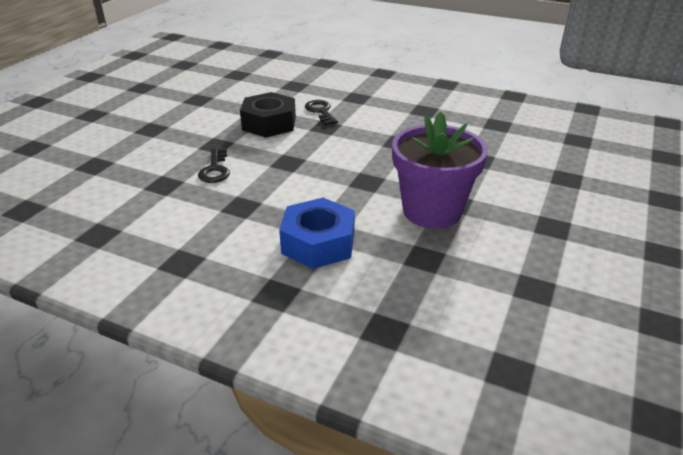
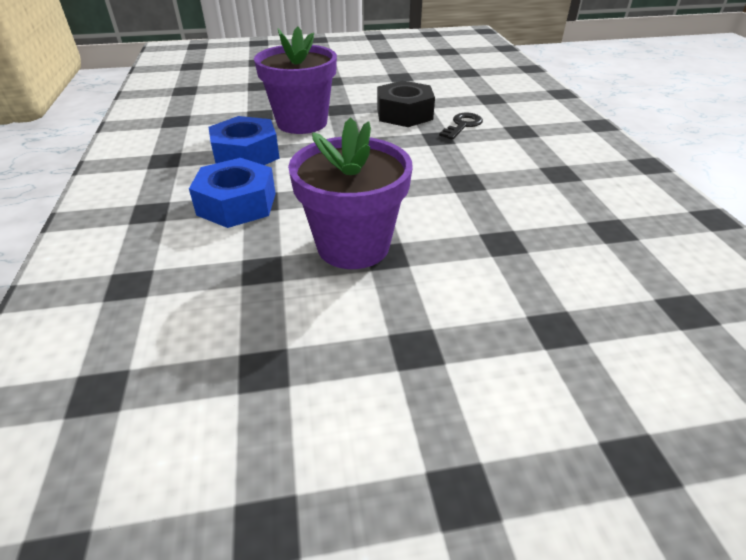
camera: 55 degrees right, 5 degrees up
(215, 170) = (302, 123): black key -> purple flower pot
(236, 214) = (246, 154): none -> blue nut

